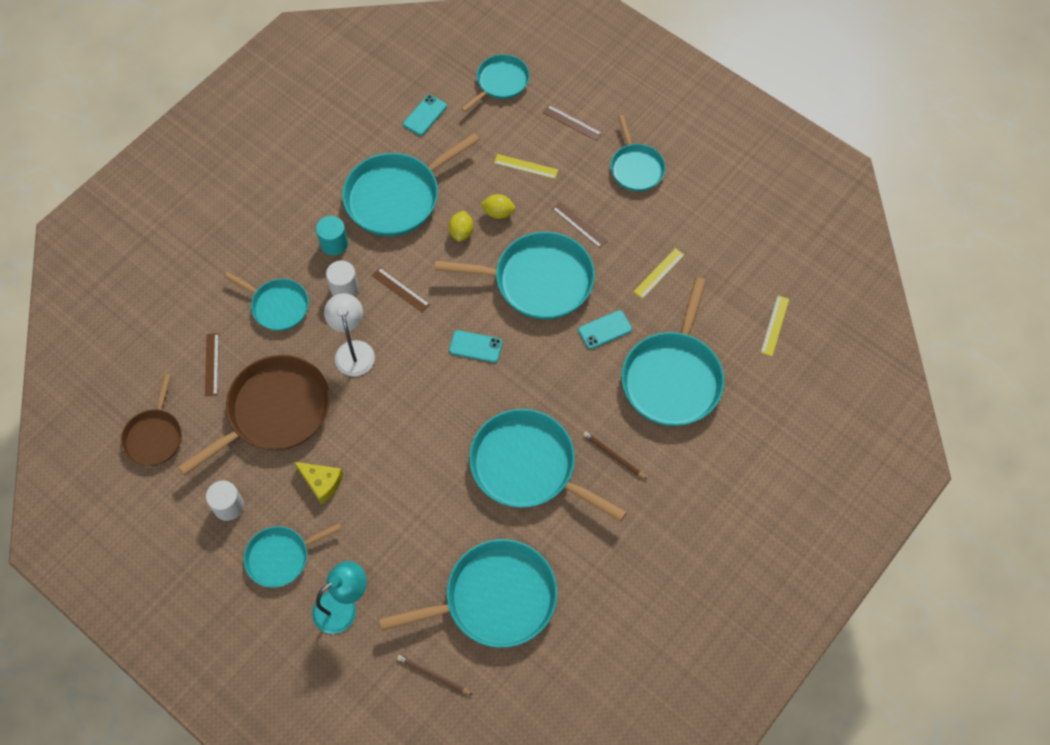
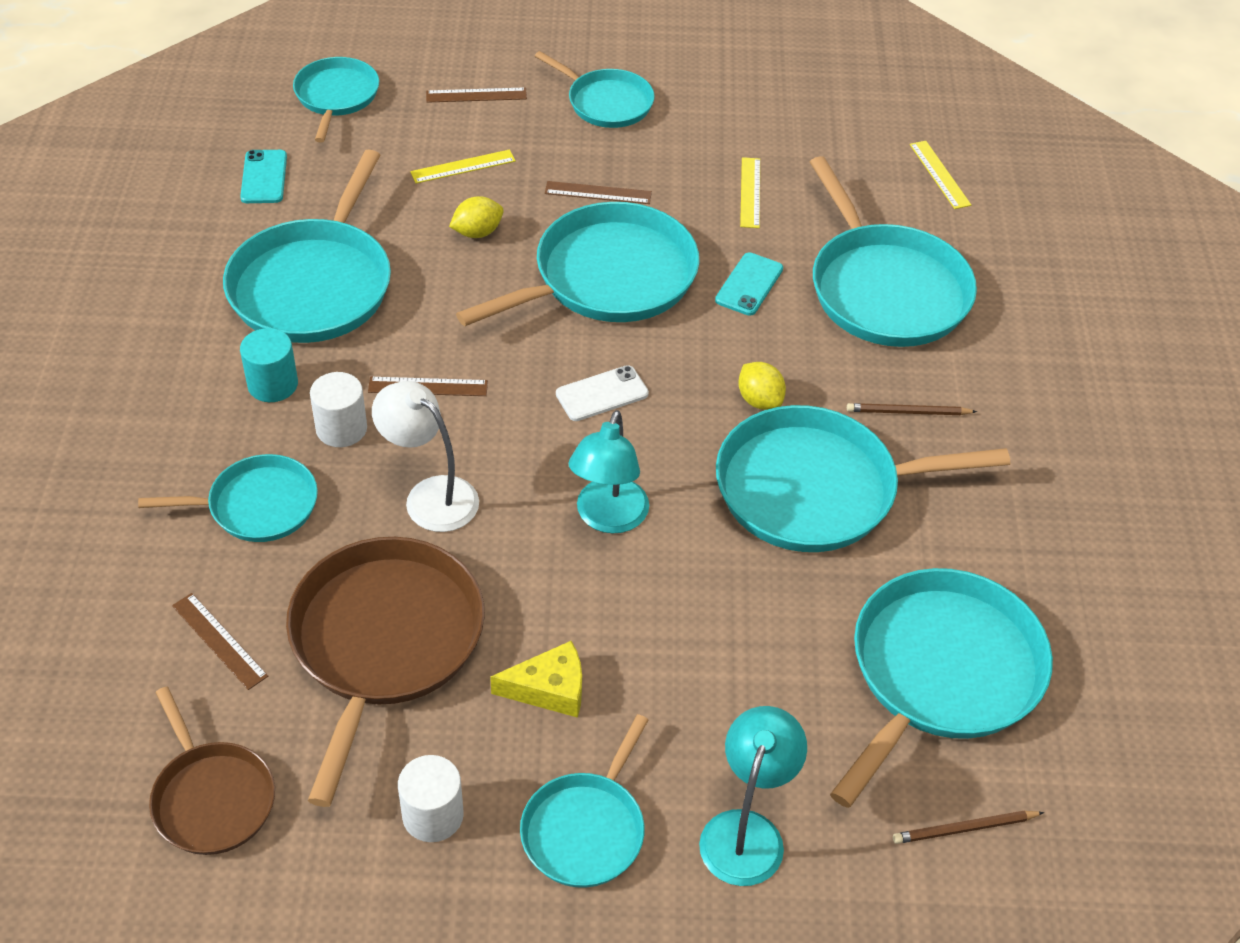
camera: 40 degrees left, 15 degrees down
(419, 415) = (608, 518): none -> turquoise lamp
(461, 232) = (448, 278): yellow lemon -> yellow lemon (759, 400)
(475, 346) = (602, 394): turquoise phone -> white phone

